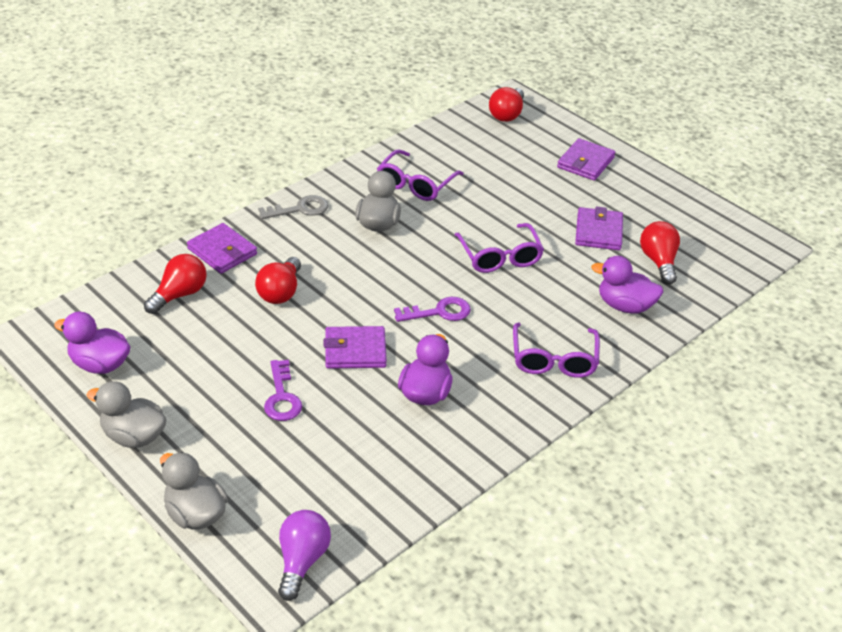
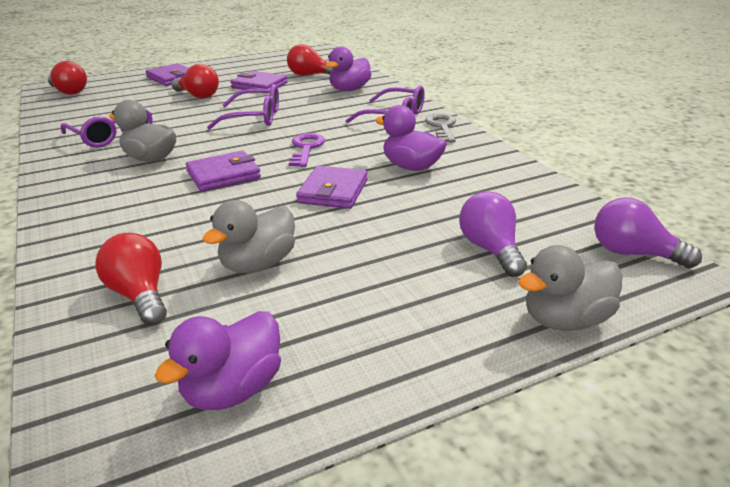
camera: 70 degrees left, 10 degrees down
(133, 436) = (409, 364): grey duck -> grey duck (258, 264)
(222, 251) = (87, 253): purple wallet -> purple wallet (223, 175)
(280, 292) = (205, 221): red light bulb -> red light bulb (198, 96)
(282, 397) = (382, 239): purple key -> none
(283, 465) = (490, 249): none -> purple light bulb
(300, 209) = (72, 195): grey key -> grey key (442, 127)

